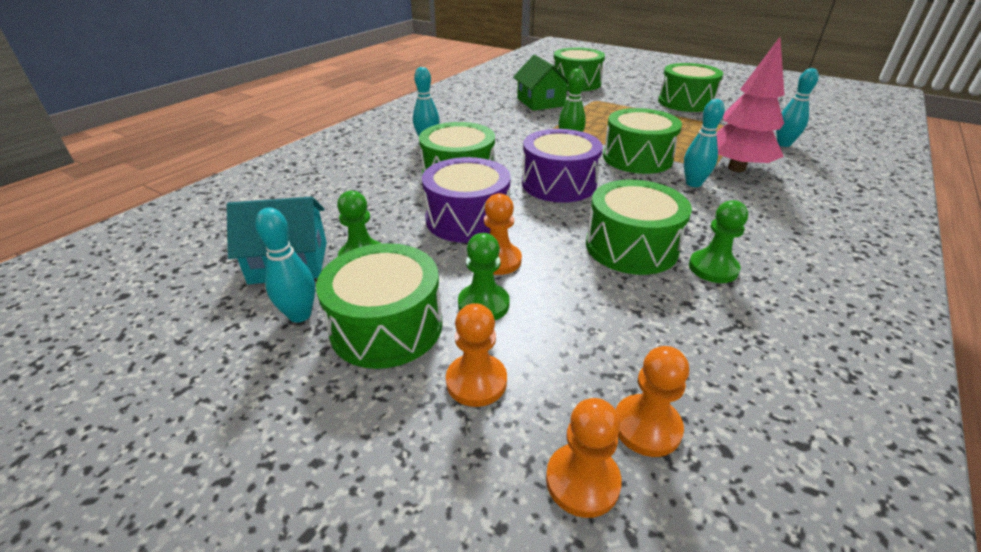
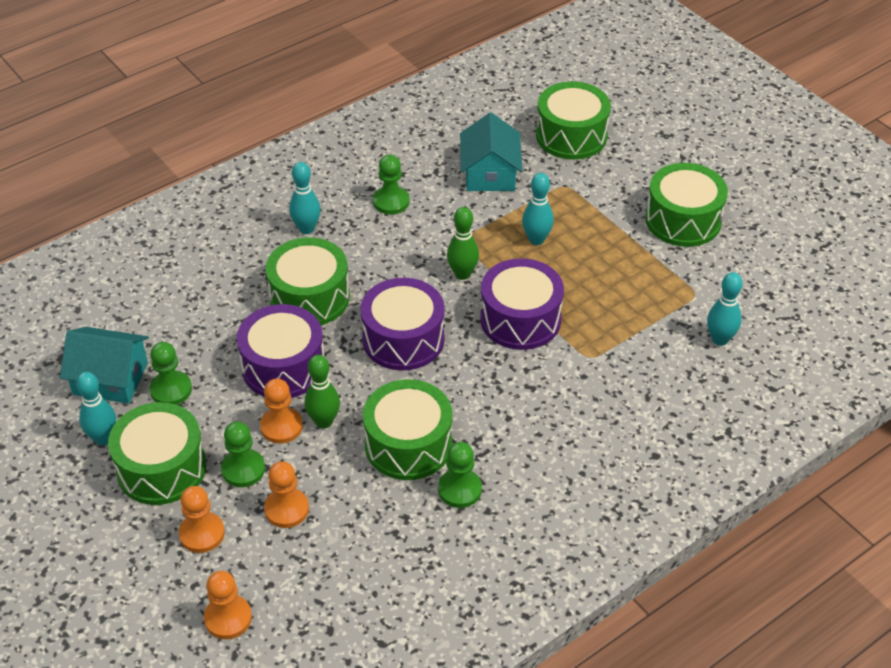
camera: 20 degrees right, 10 degrees up
(483, 122) = (391, 202): none -> green pawn
(537, 248) = (324, 421): none -> green bowling pin
(540, 102) = (490, 173): green house -> turquoise house
(637, 158) = (520, 319): green drum -> purple drum
(646, 427) = (292, 600): orange pawn -> orange pawn (286, 509)
(693, 183) = (545, 377): turquoise bowling pin -> turquoise bowling pin (536, 239)
(736, 168) = (617, 366): pink tree -> none

